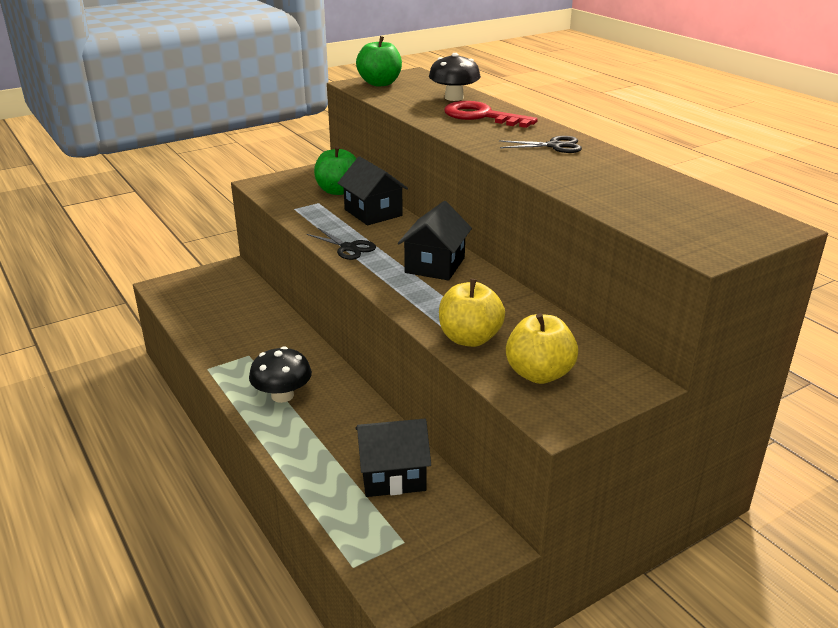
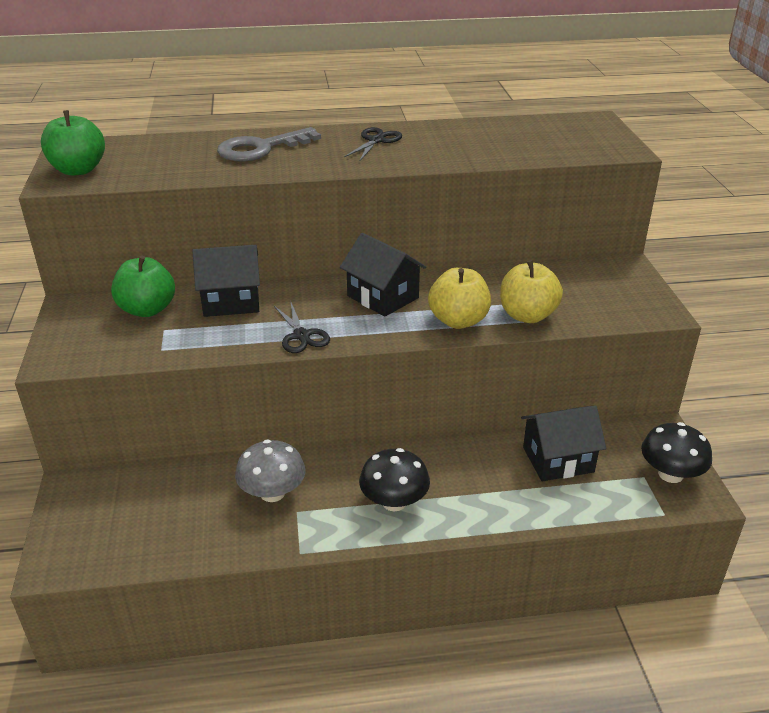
camera: 65 degrees left, 5 degrees up
(263, 339) = (272, 493): none -> grey mushroom
(348, 248) = (301, 335): black scissors -> black scissors turned 90 degrees clockwise
(393, 475) = (558, 459): black house -> black house turned 60 degrees clockwise
(454, 98) = (187, 147): black mushroom -> black mushroom (670, 474)
(481, 116) = (261, 148): red key -> grey key
(539, 374) = (597, 300): yellow apple -> yellow apple (458, 320)

